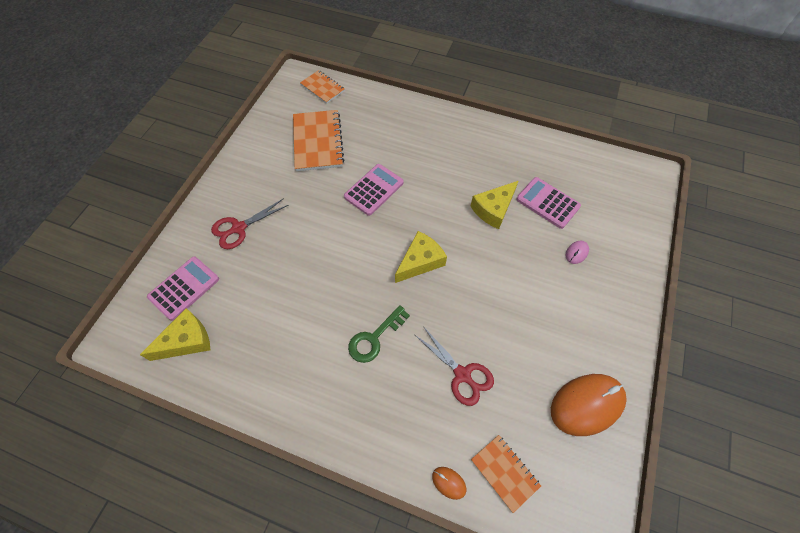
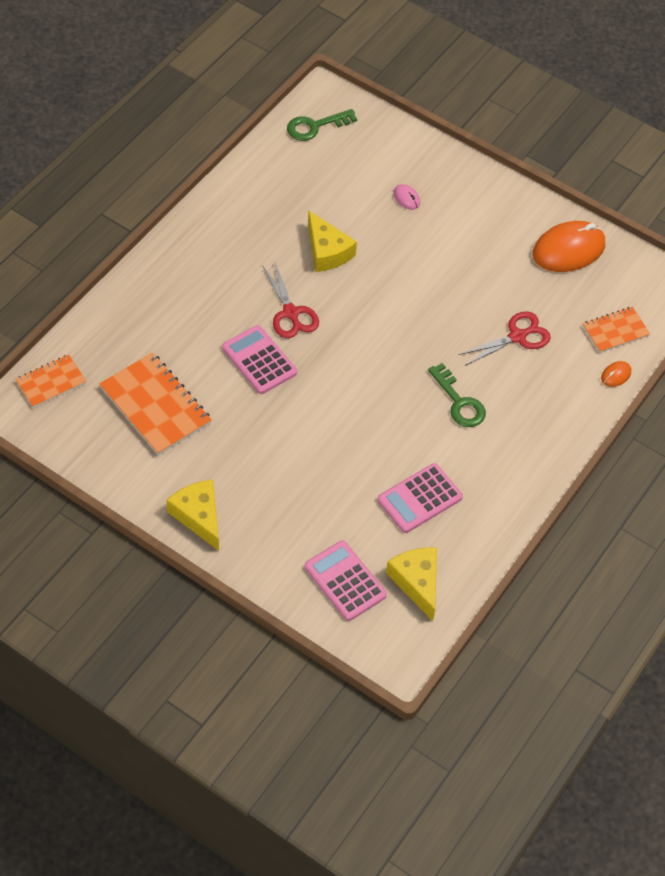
camera: 80 degrees left, 5 degrees down
(239, 228) = (272, 514): red scissors -> red scissors (290, 313)
(318, 142) = (155, 405): orange notebook -> orange notebook turned 45 degrees clockwise
(420, 261) = (376, 338): yellow cheese -> yellow cheese (198, 516)
(547, 203) = (334, 200): pink calculator -> pink calculator (420, 499)
(587, 405) = (568, 250): orange mouse -> orange mouse turned 75 degrees clockwise
(615, 175) = (315, 126): none -> green key

